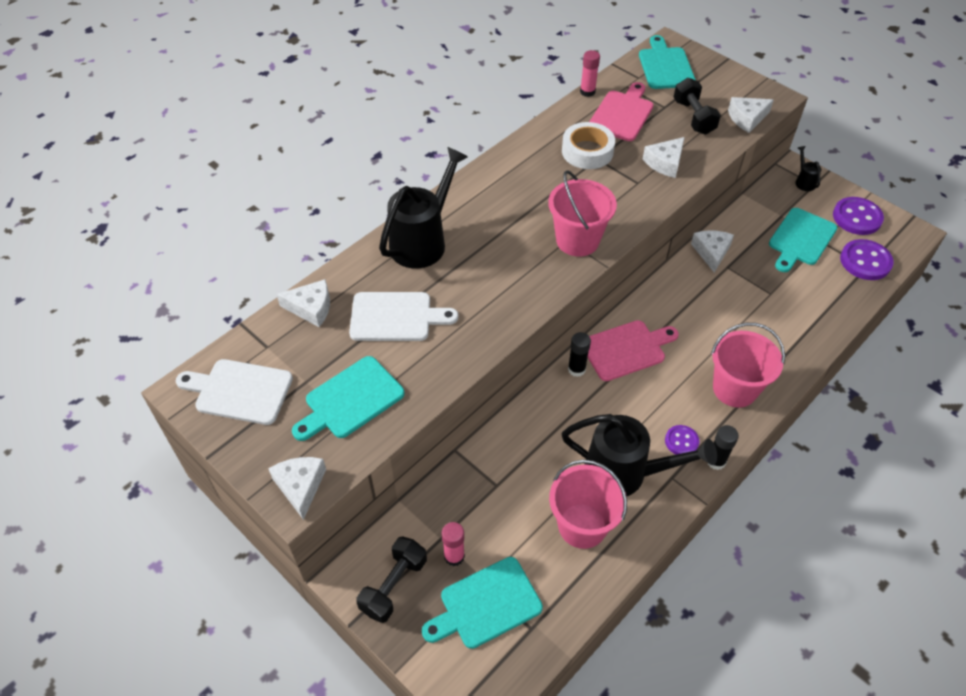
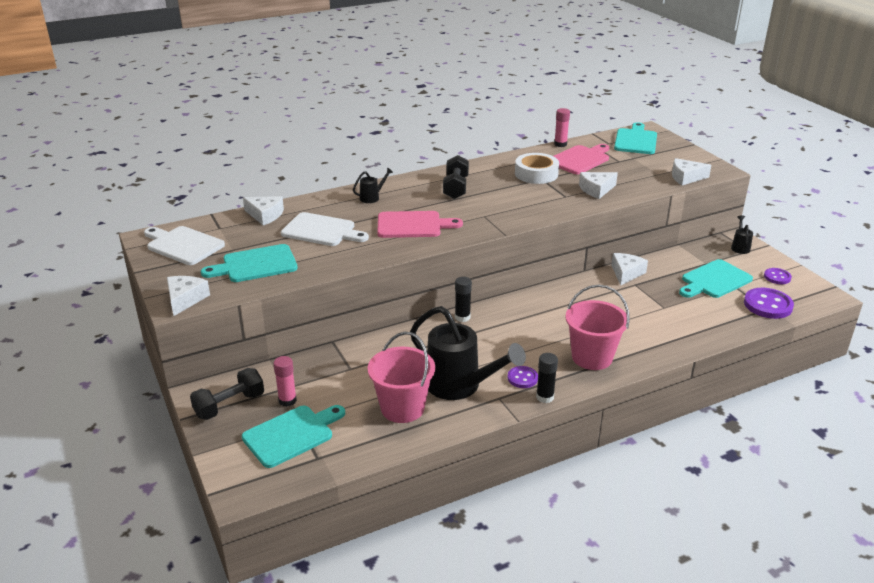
camera: 20 degrees right, 20 degrees down
(423, 241) = (372, 197): black watering can -> black watering can, size x0.43
(486, 604) = (291, 434): turquoise cutting board -> turquoise cutting board turned 150 degrees clockwise
(577, 240) = (492, 217): pink bucket -> none
(626, 349) = (512, 314): pink cutting board -> pink cutting board (413, 225)
(693, 117) = (639, 170): black dumbbell -> black dumbbell (455, 188)
(857, 217) = (777, 277): purple button -> purple button, size x0.58

